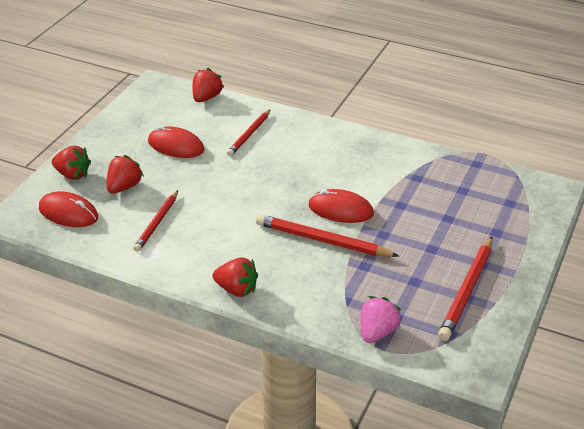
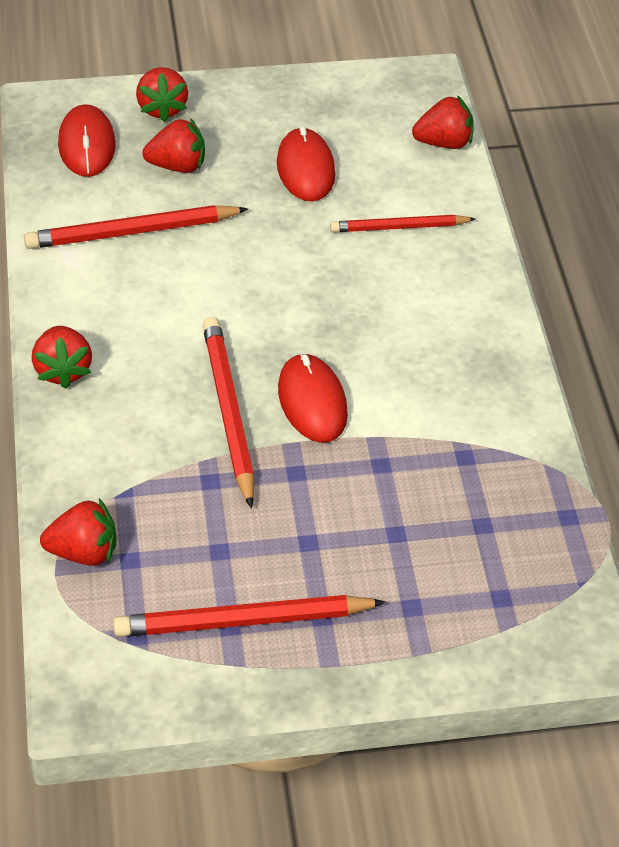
camera: 55 degrees right, 10 degrees up
(157, 223) = (132, 232): red pencil -> red pencil, size x1.52
(377, 332) = (84, 552): pink strawberry -> red strawberry

